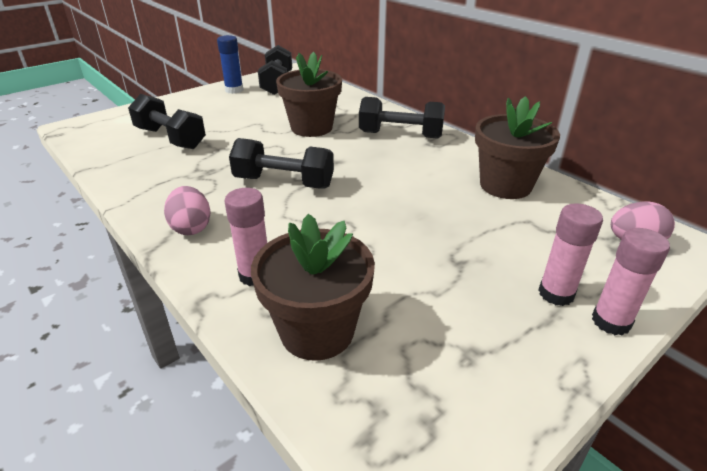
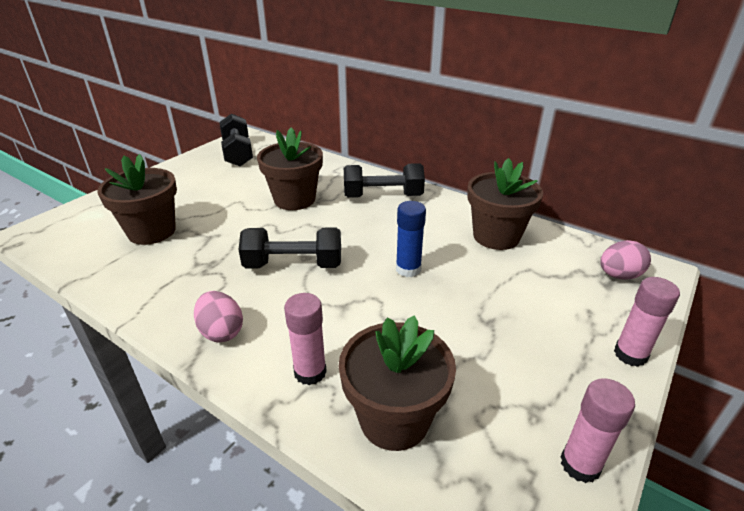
camera: 15 degrees left, 0 degrees up
(170, 138) = (152, 231): black dumbbell -> brown flower pot
(234, 90) = (195, 165): blue glue stick -> blue glue stick (408, 269)
(556, 293) = (579, 337): pink glue stick -> pink glue stick (580, 464)

